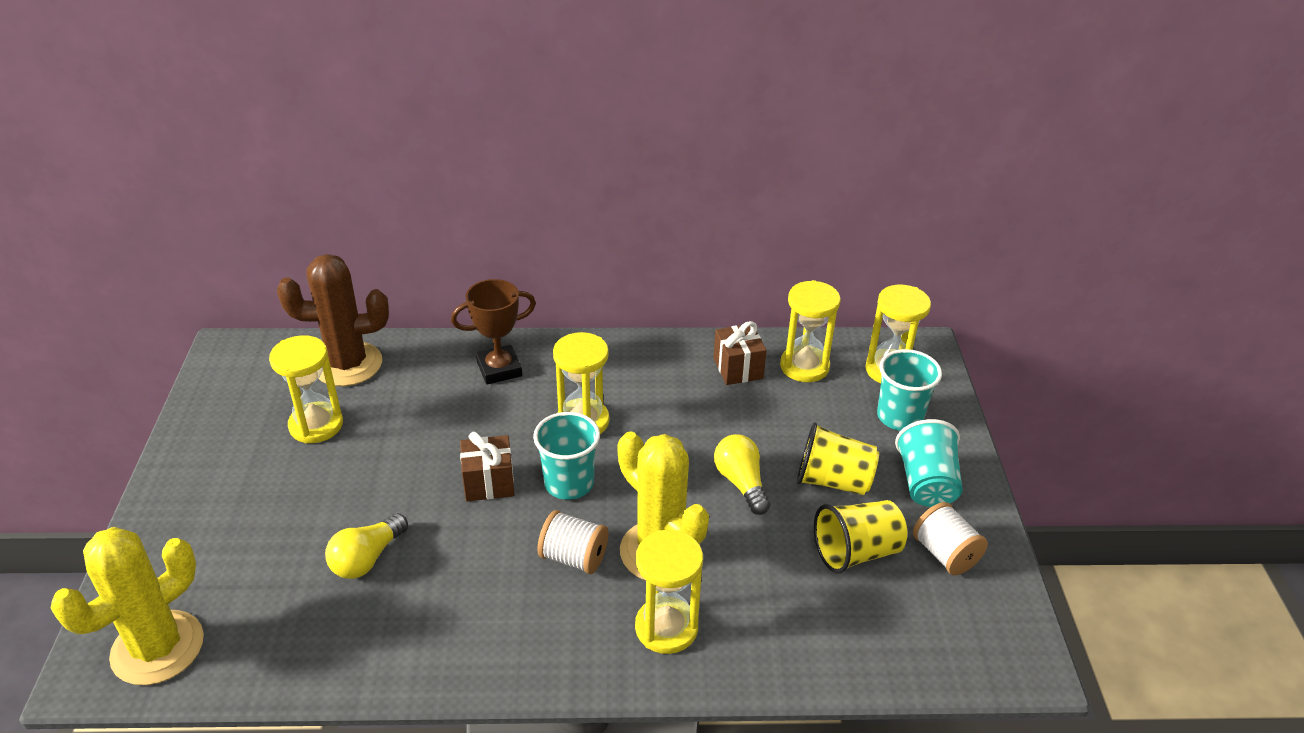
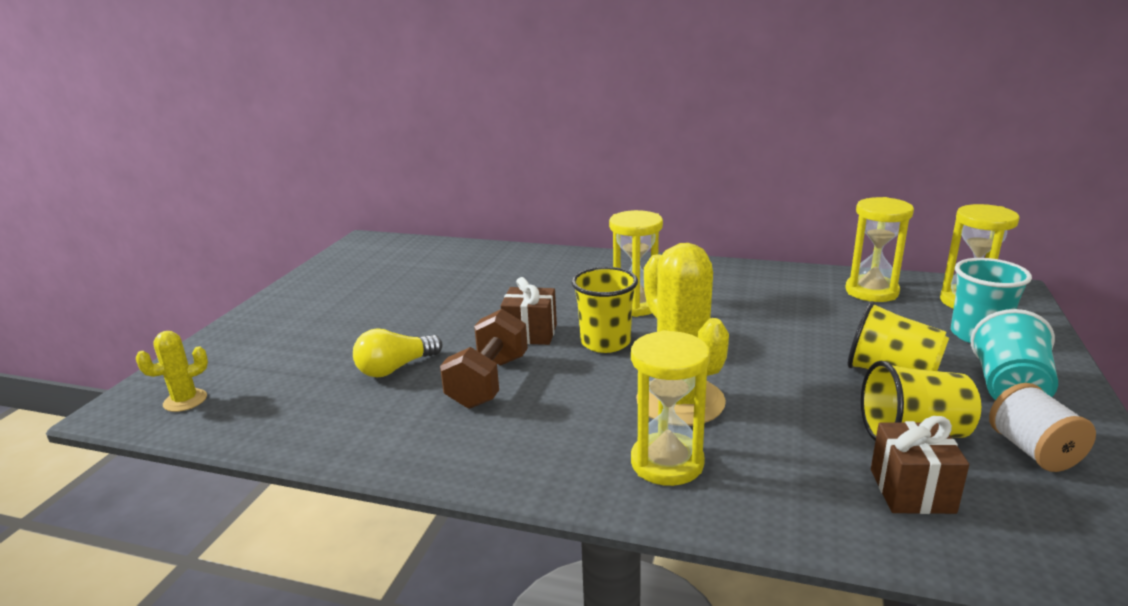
camera: 20 degrees right, 15 degrees down
(157, 648) = (185, 400): yellow cactus -> yellow cactus, size x0.49
(316, 425) = (405, 285): yellow hourglass -> none
(348, 364) = (450, 255): brown cactus -> none
(471, 559) = (488, 382): none -> brown dumbbell
(499, 369) = (573, 268): brown trophy -> none
(569, 483) = (605, 342): turquoise cup -> yellow cup
(574, 557) = (588, 393): white spool -> none
(738, 368) = (800, 287): brown gift -> brown gift (912, 491)
(741, 483) = (784, 362): yellow light bulb -> none

